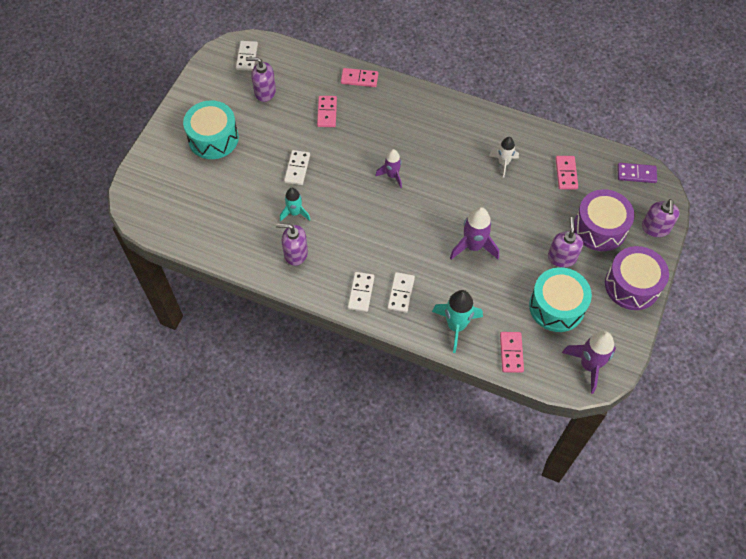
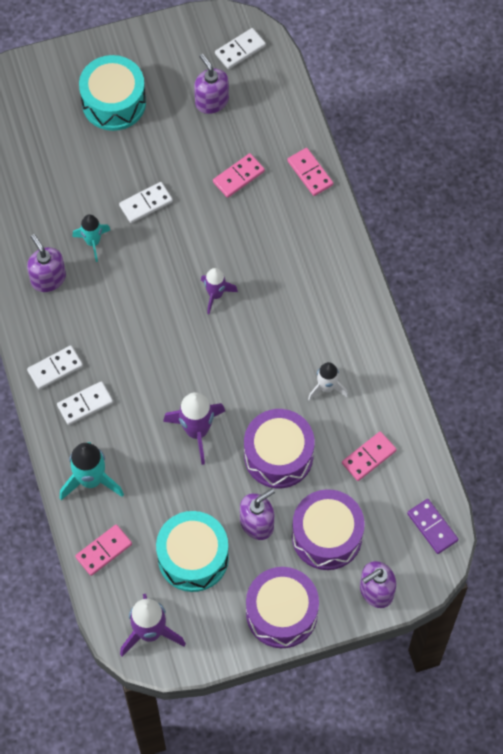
camera: 50 degrees right, 5 degrees up
(526, 216) = (278, 455): none -> purple drum

